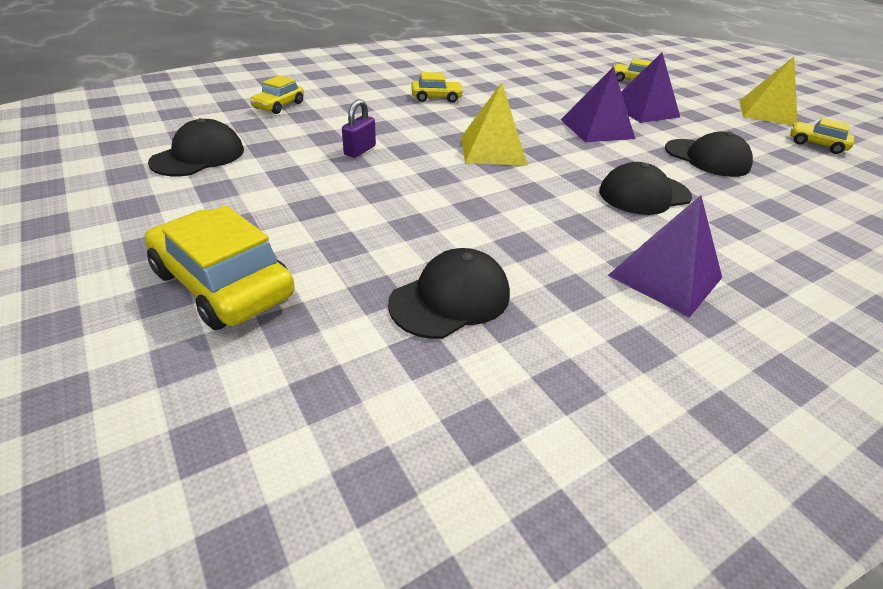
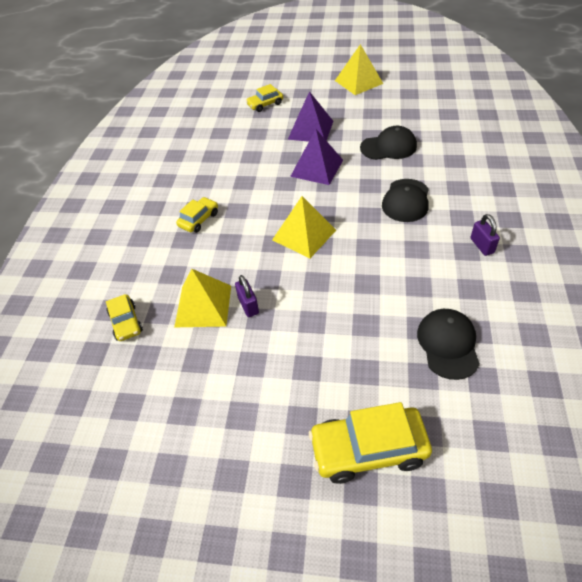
camera: 45 degrees left, 10 degrees up
(198, 156) = (178, 409): black cap -> none
(335, 130) = (203, 305): none -> yellow pyramid
(665, 276) = (482, 246): purple pyramid -> purple padlock
(816, 144) = (408, 93): yellow car -> none

